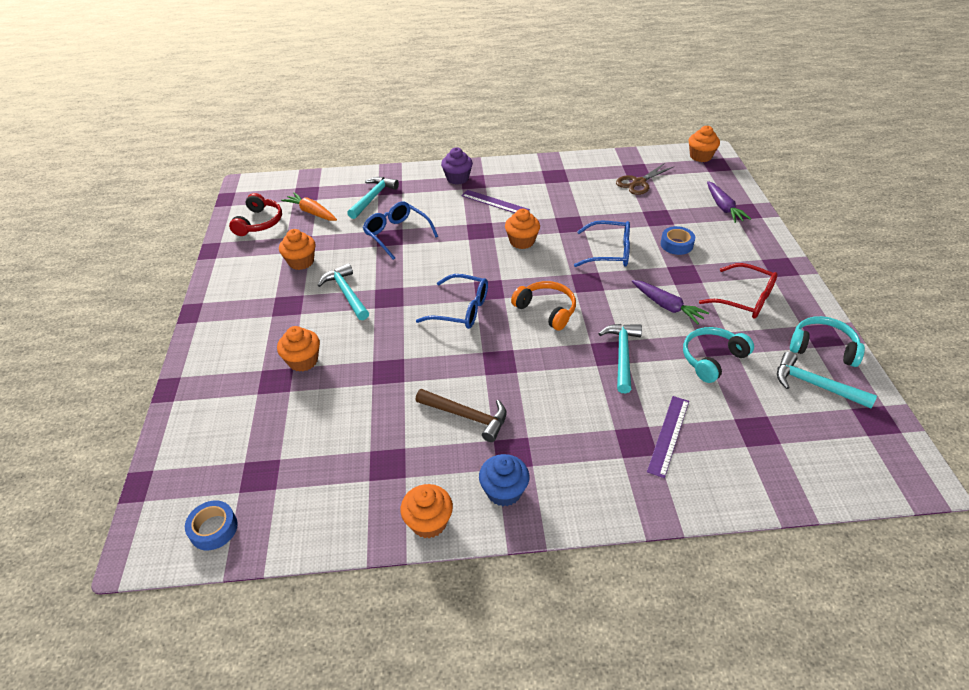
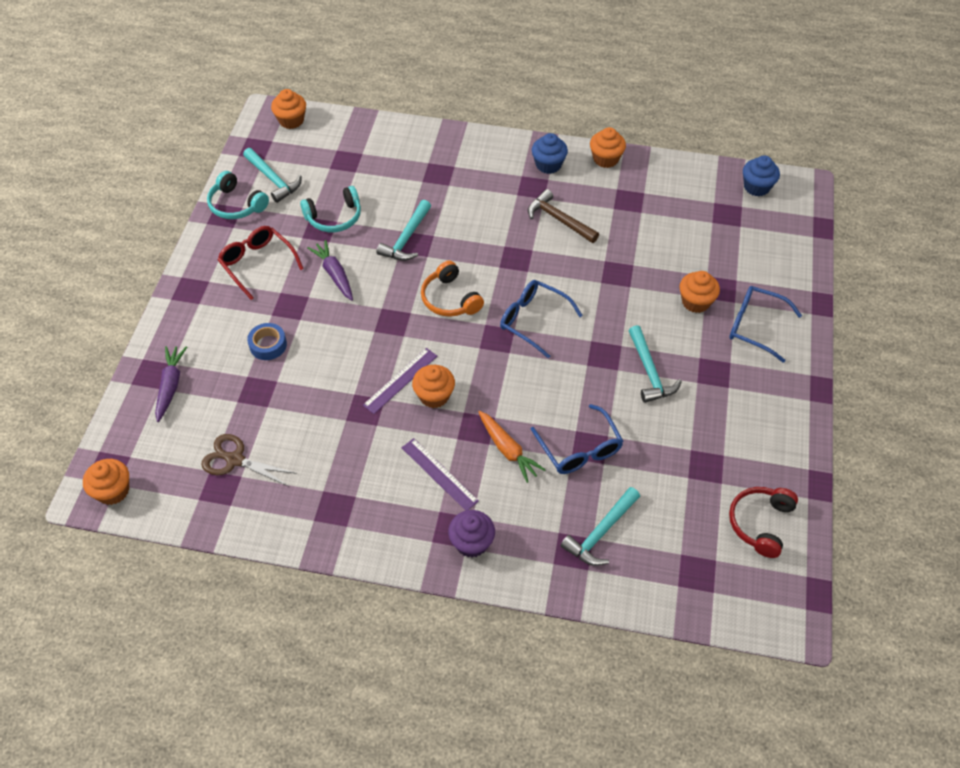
camera: 165 degrees left, 10 degrees up
(213, 529) = (756, 187): blue tape -> blue cupcake
(301, 262) = (701, 433): orange cupcake -> orange cupcake (291, 120)
(311, 212) = (688, 525): orange carrot -> orange carrot (507, 450)
(609, 252) = (346, 354): blue glasses -> blue glasses (755, 326)
(638, 182) = (235, 460): brown scissors -> brown scissors turned 135 degrees counterclockwise
(668, 435) = (412, 172): purple ruler -> purple ruler (400, 380)

